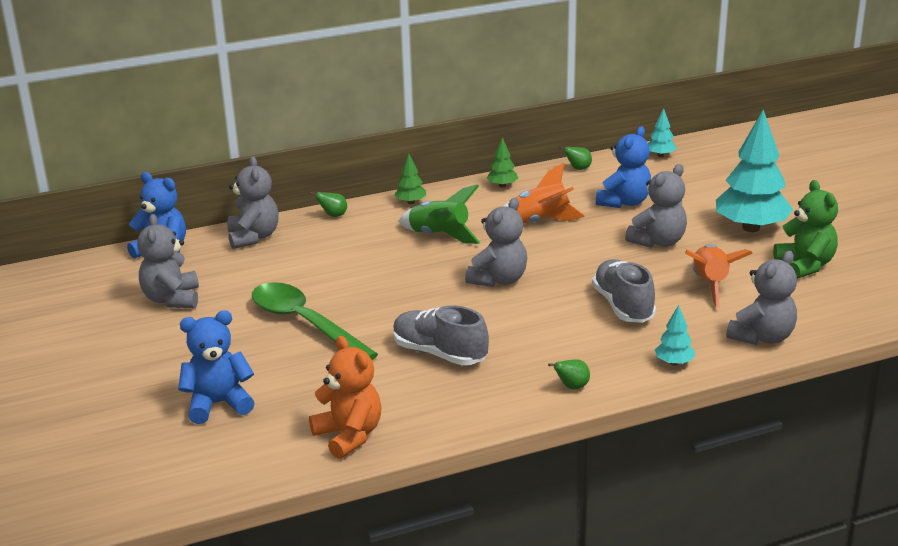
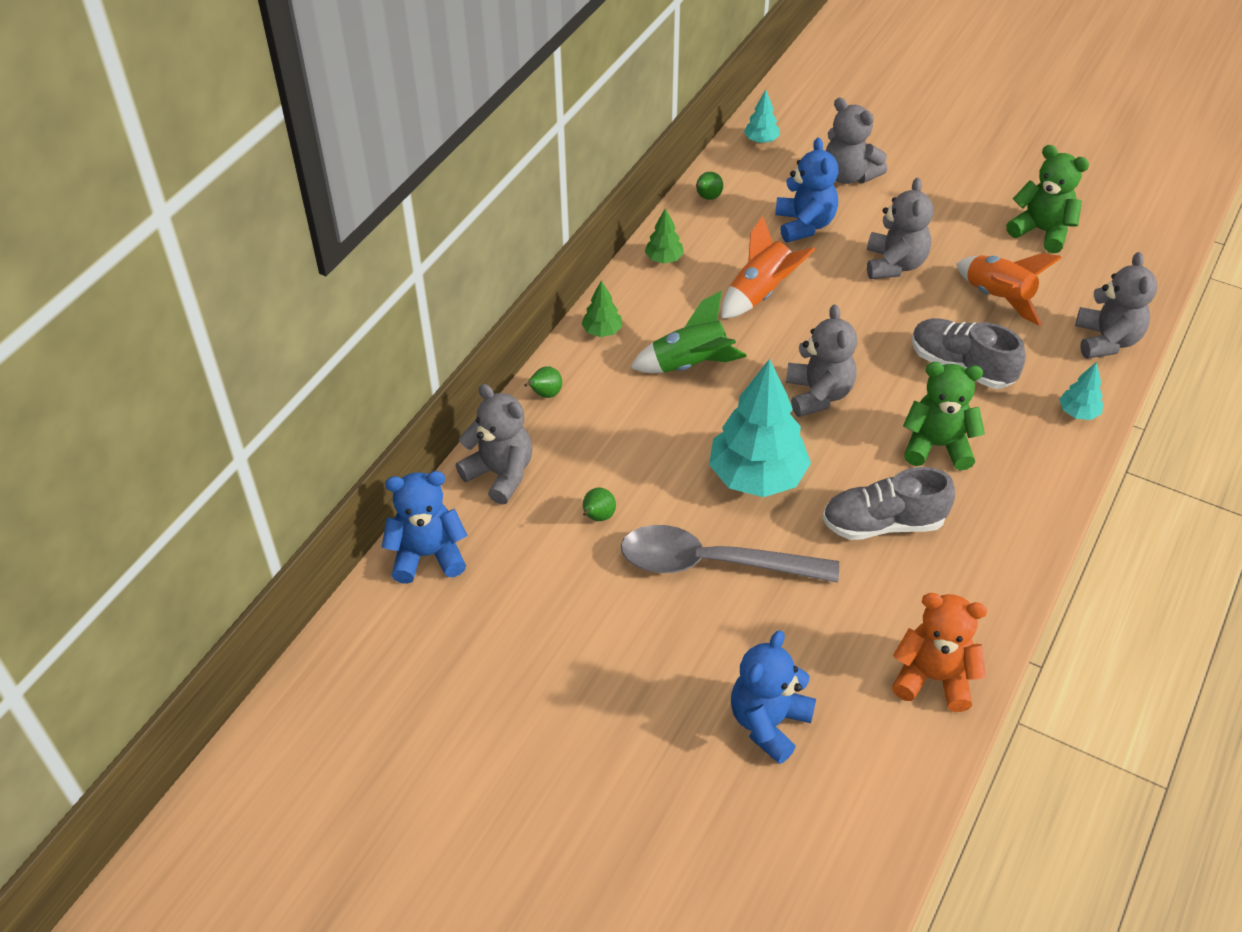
camera: 40 degrees left, 20 degrees up
(172, 299) = (531, 616): grey teddy bear -> grey teddy bear (849, 175)
(304, 323) = (711, 563): green spoon -> grey spoon
(539, 335) = (937, 446): none -> green teddy bear
(572, 387) = (1037, 493): green pear -> green pear (598, 517)
(751, 228) = (948, 204): turquoise tree -> turquoise tree (757, 477)

